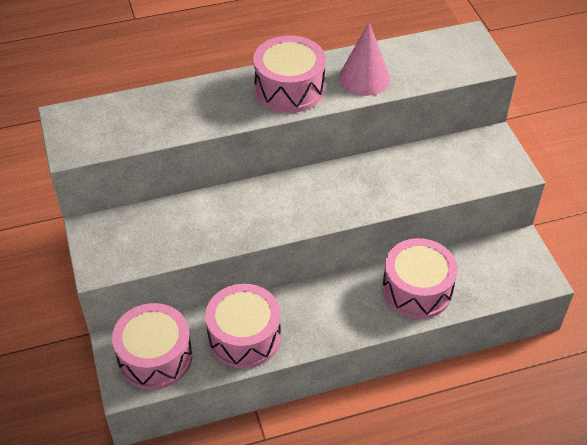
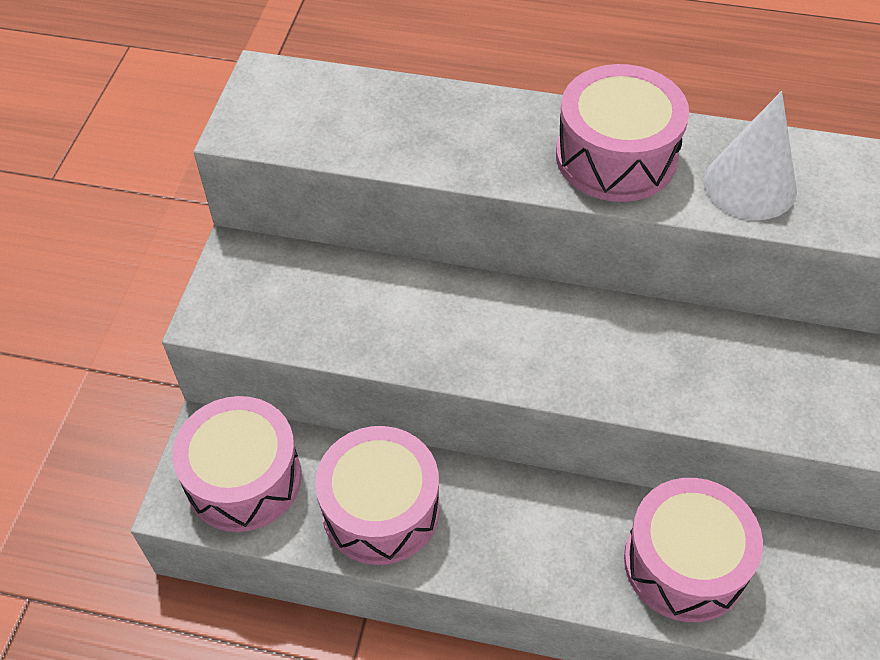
camera: 30 degrees right, 5 degrees up
(364, 78) = (750, 185): pink cone -> white cone

